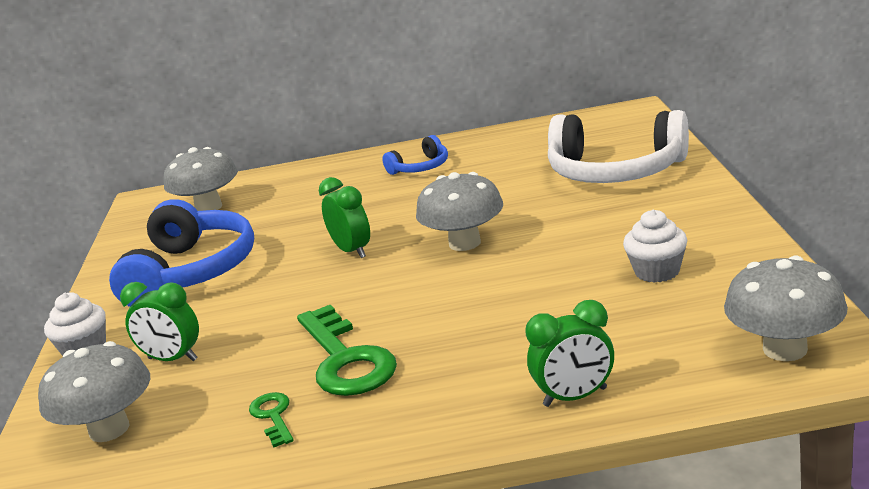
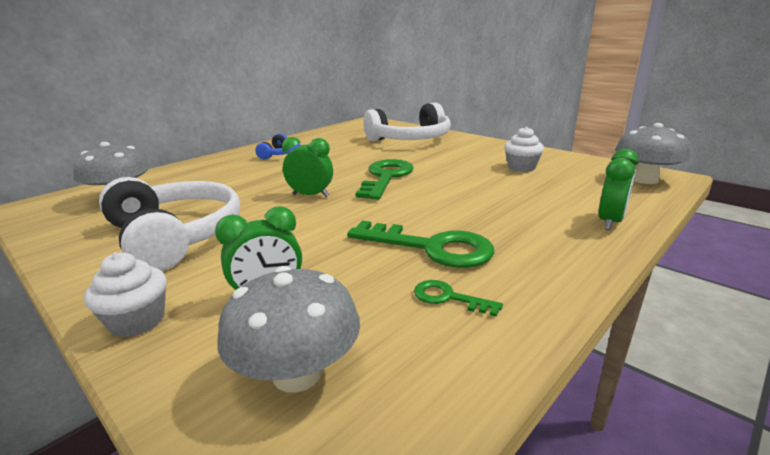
camera: 45 degrees left, 0 degrees up
(191, 272) = (175, 236): blue headphones -> white headphones
(464, 243) = (386, 177): grey mushroom -> green key

